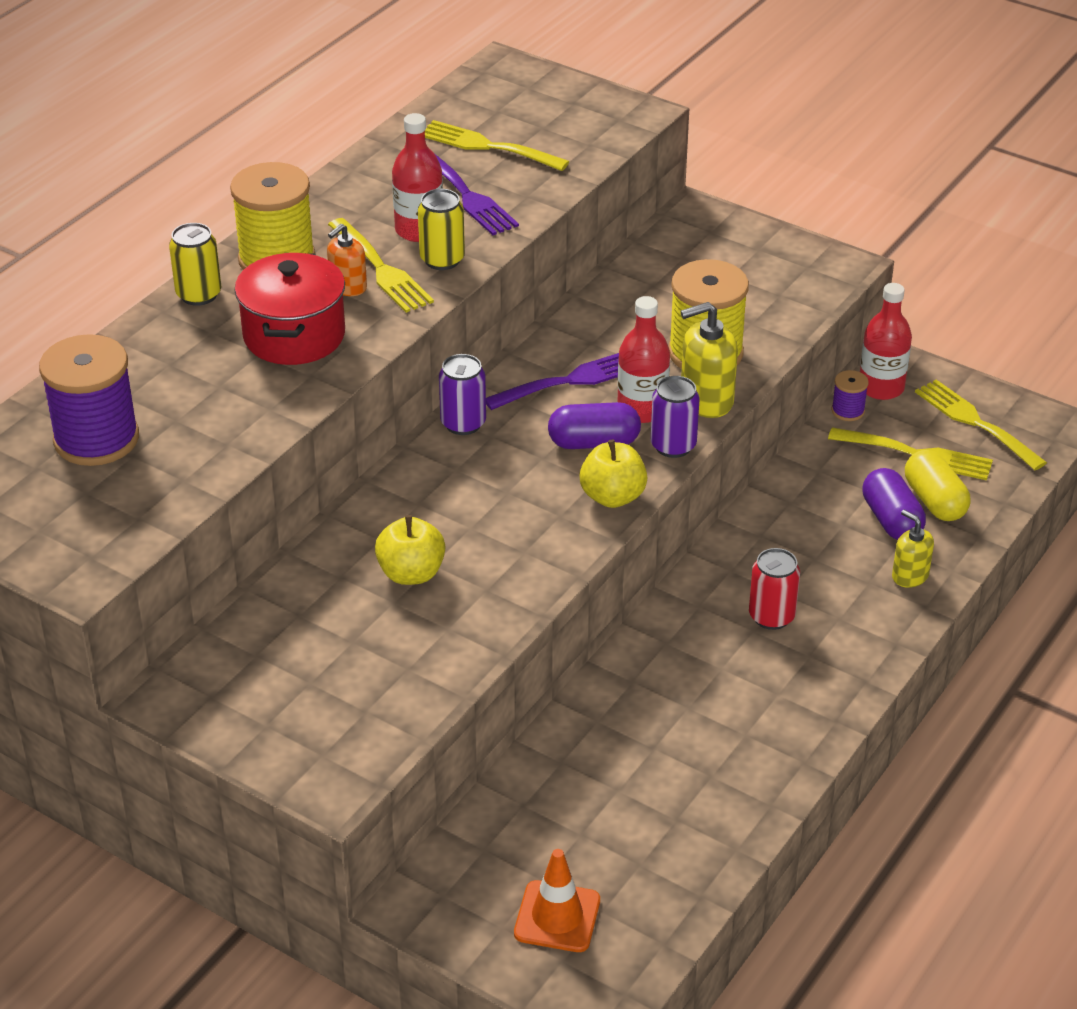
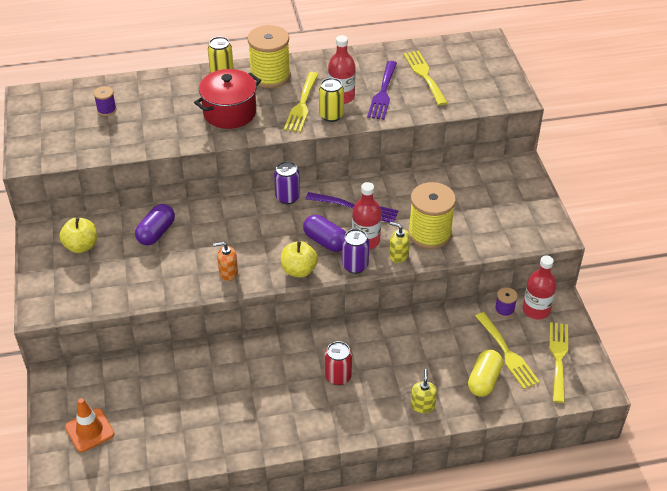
camera: 45 degrees right, 5 degrees up
(96, 439) = (106, 110): purple spool -> purple spool, size x0.46
(348, 287) = (278, 104): orange soap dispenser -> orange soap dispenser (228, 272)
(411, 573) = (181, 246): yellow apple -> yellow apple (81, 246)
(706, 400) = (398, 255): yellow soap dispenser -> yellow soap dispenser, size x0.63
(891, 520) = (451, 374): purple capsule -> purple capsule (156, 233)

